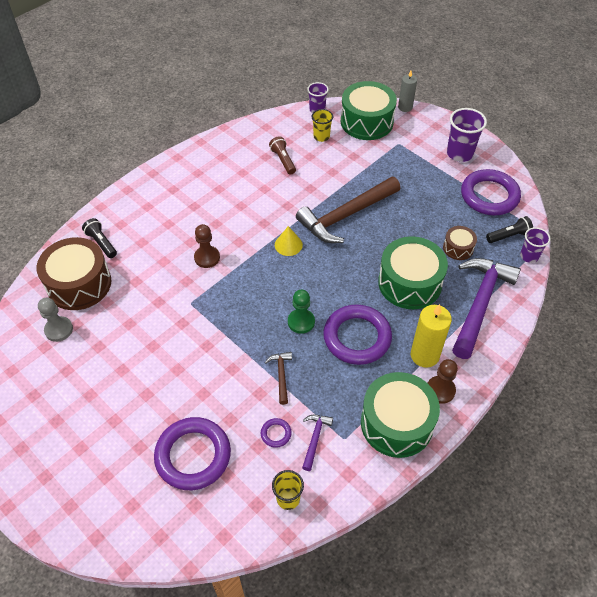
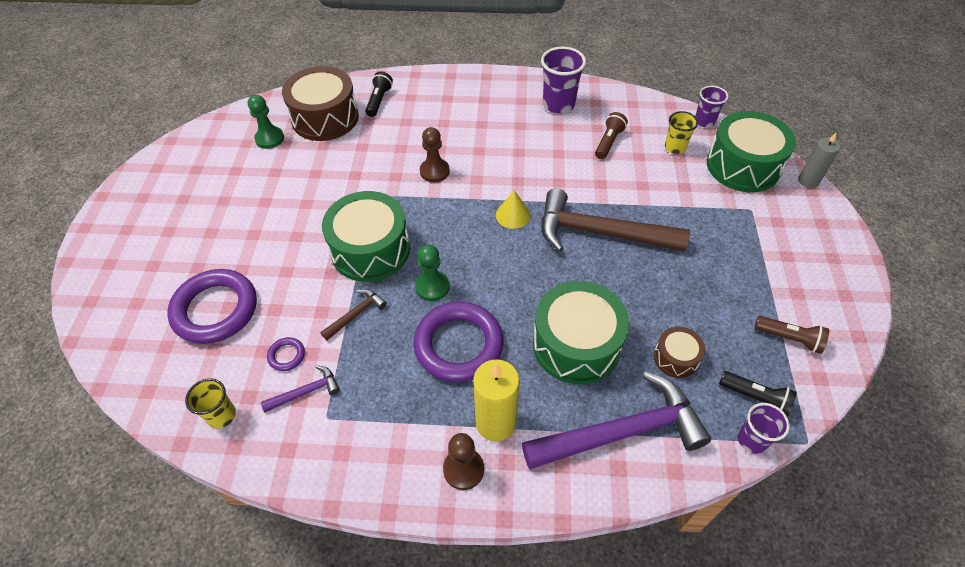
camera: 50 degrees right, 0 degrees up
(59, 330) = (269, 139): grey pawn -> green pawn
(396, 423) = (384, 454): green drum -> green drum (370, 249)
(459, 153) = (812, 270): purple cup -> purple cup (558, 104)
(489, 196) = (789, 338): purple ring -> brown flashlight

